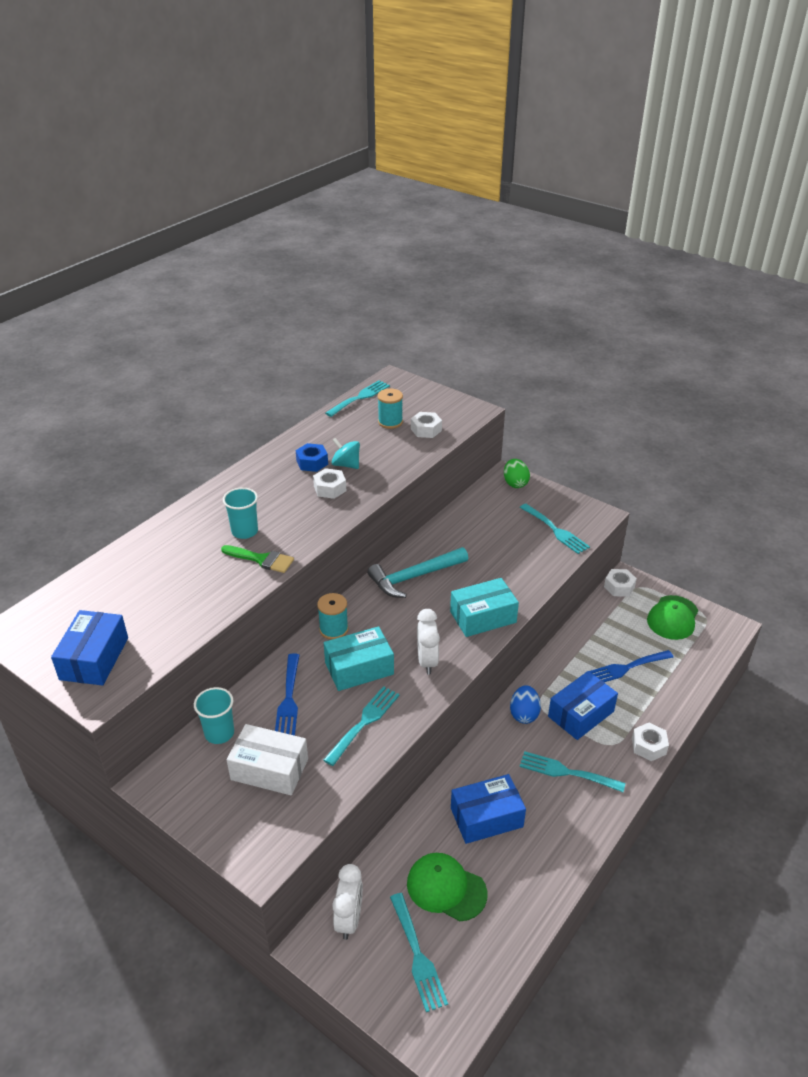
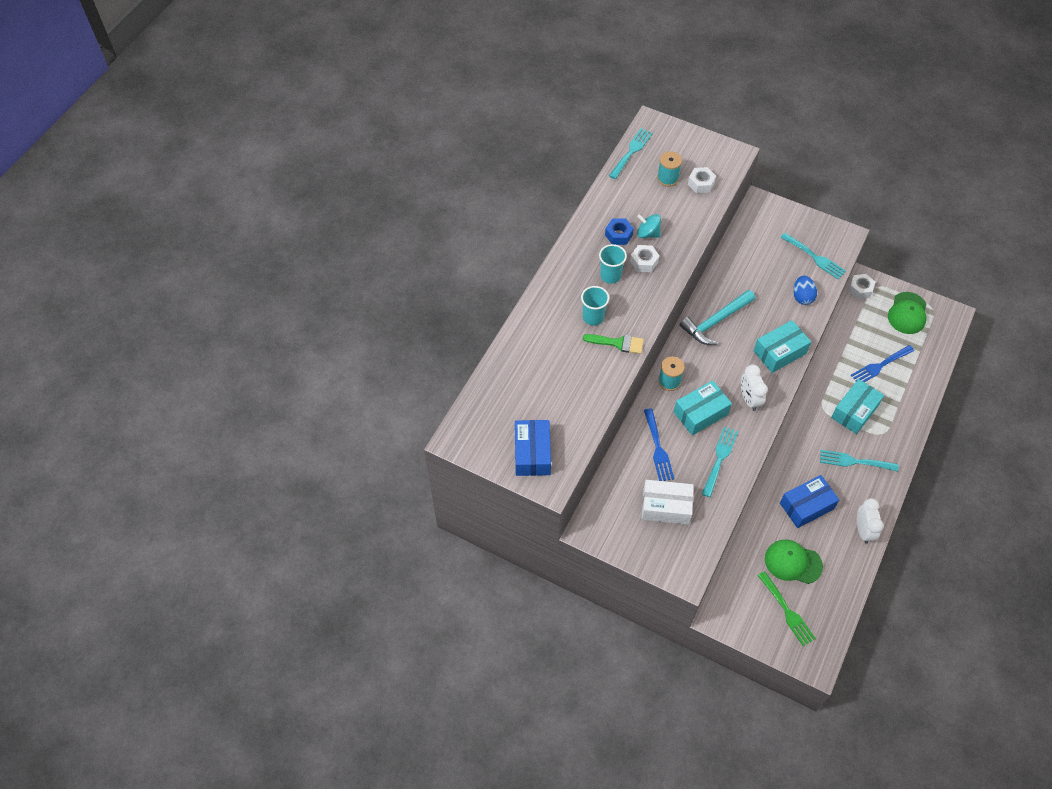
camera: 10 degrees left, 20 degrees up
(219, 733) = (618, 484): turquoise cup -> turquoise cup (610, 276)
(349, 919) = (734, 595): white clock -> white clock (863, 530)
(418, 955) = (787, 611): turquoise fork -> green fork
(515, 483) = (769, 210): green egg -> none
(524, 714) = (813, 418): blue egg -> blue egg (802, 297)
(581, 714) = (854, 411): blue box -> turquoise box
(648, 746) = (908, 431): white nut -> none

